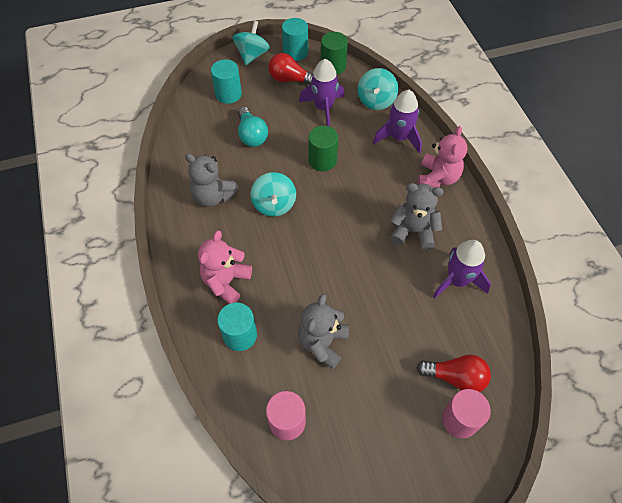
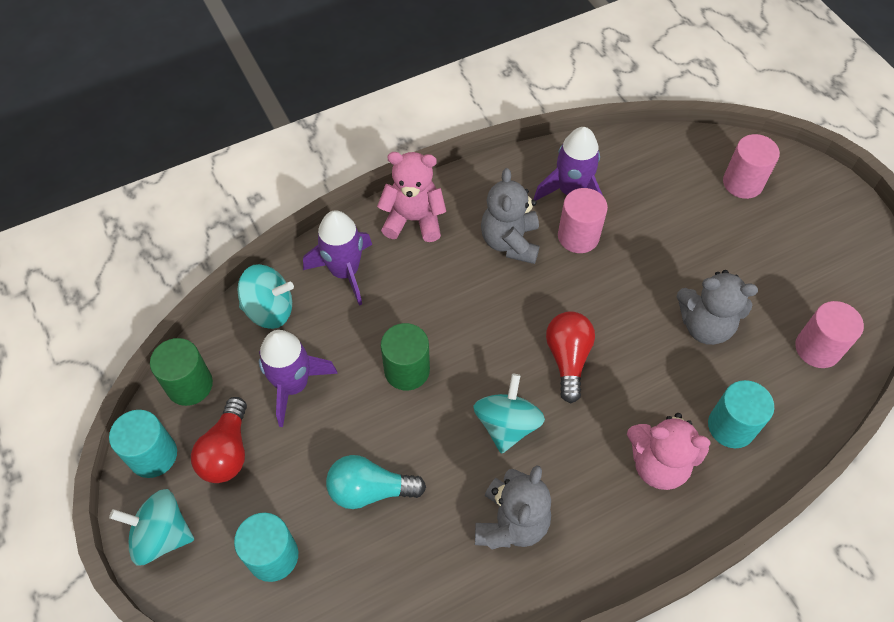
camera: 100 degrees left, 0 degrees up
(252, 135) = (370, 490): turquoise light bulb -> turquoise light bulb turned 150 degrees counterclockwise
(274, 204) = (507, 425): turquoise spinning top -> turquoise spinning top turned 60 degrees counterclockwise
(414, 276) = (578, 236): none -> pink cylinder
(455, 377) = (696, 188): red light bulb -> red light bulb (567, 358)

